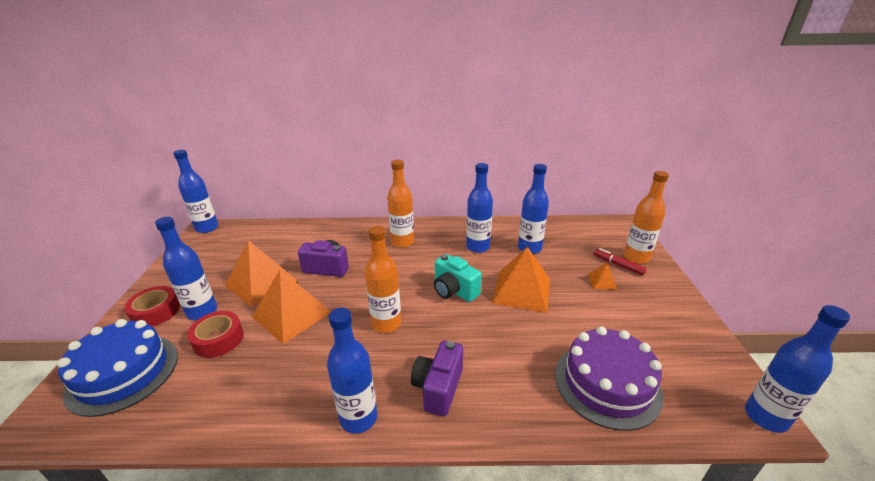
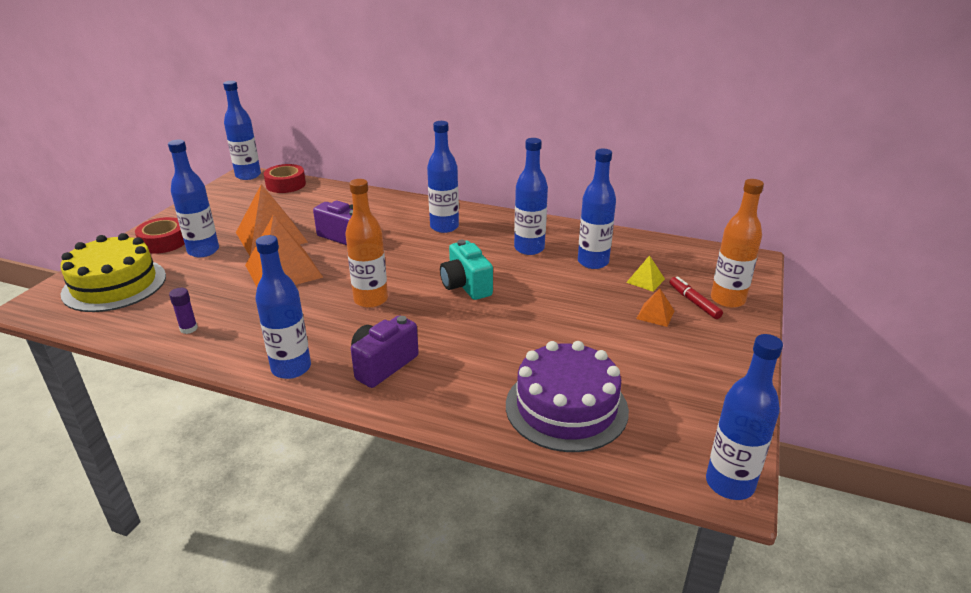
camera: 20 degrees right, 0 degrees up
(123, 373) = (114, 285): blue cake -> yellow cake
(218, 339) = (205, 277): red tape -> red tape (286, 184)
(231, 403) = (188, 329): none -> purple glue stick
(402, 242) = (444, 227): orange bottle -> blue bottle
(522, 290) = (545, 302): orange pyramid -> none
(574, 255) = (645, 280): none -> yellow pyramid

